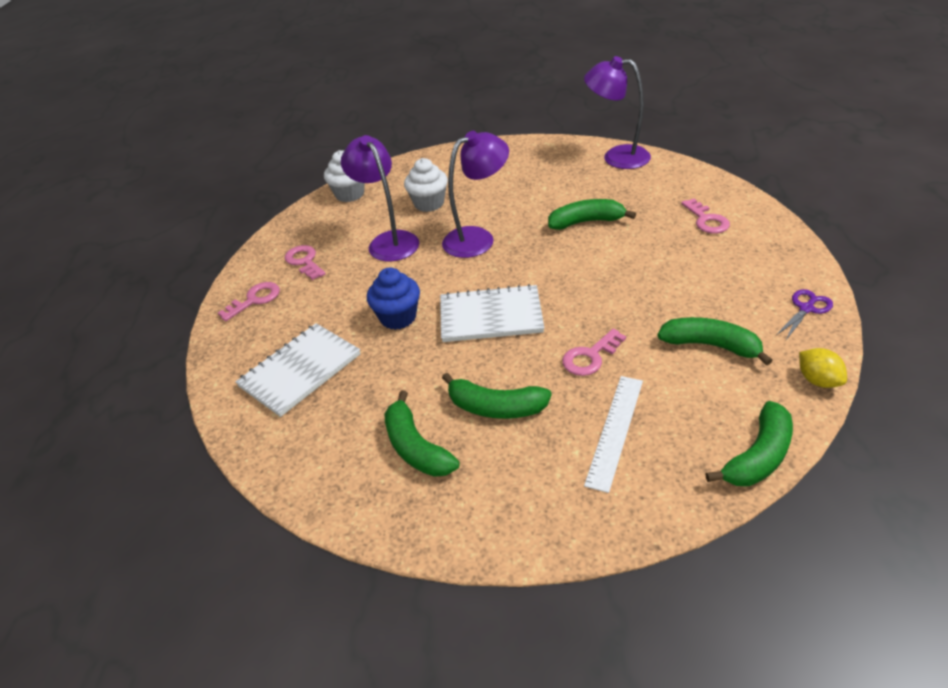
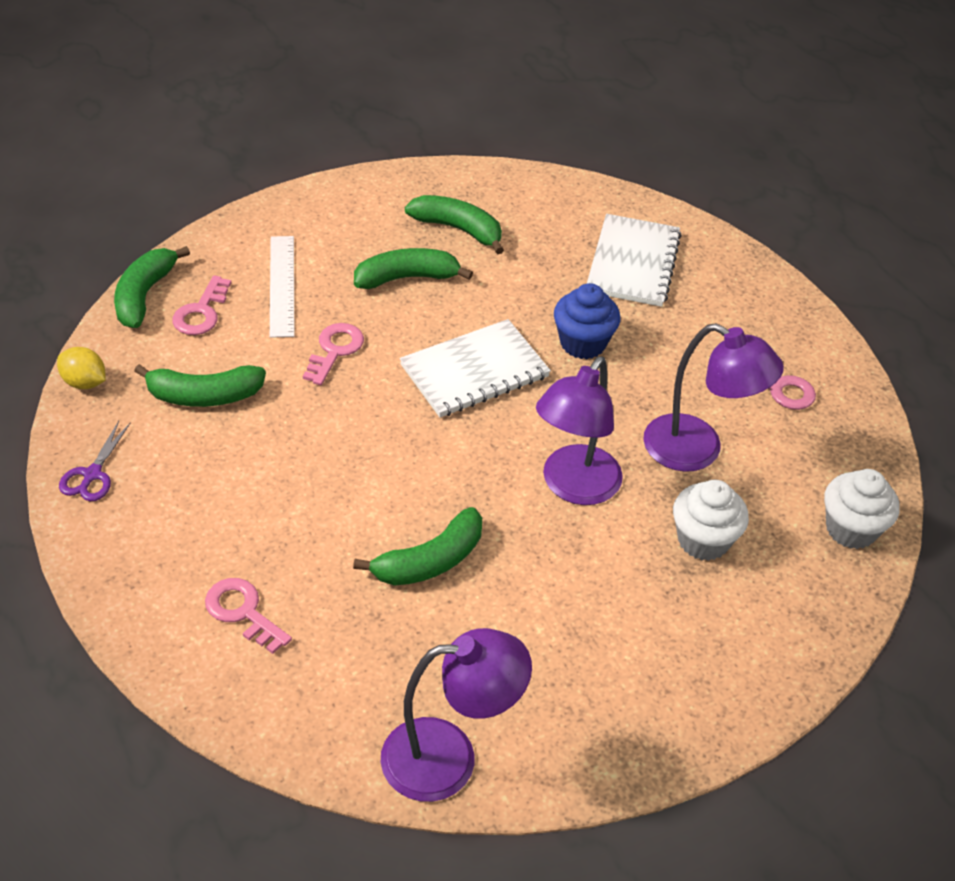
camera: 145 degrees right, 5 degrees up
(255, 300) = (776, 323): pink key -> pink key (201, 312)

